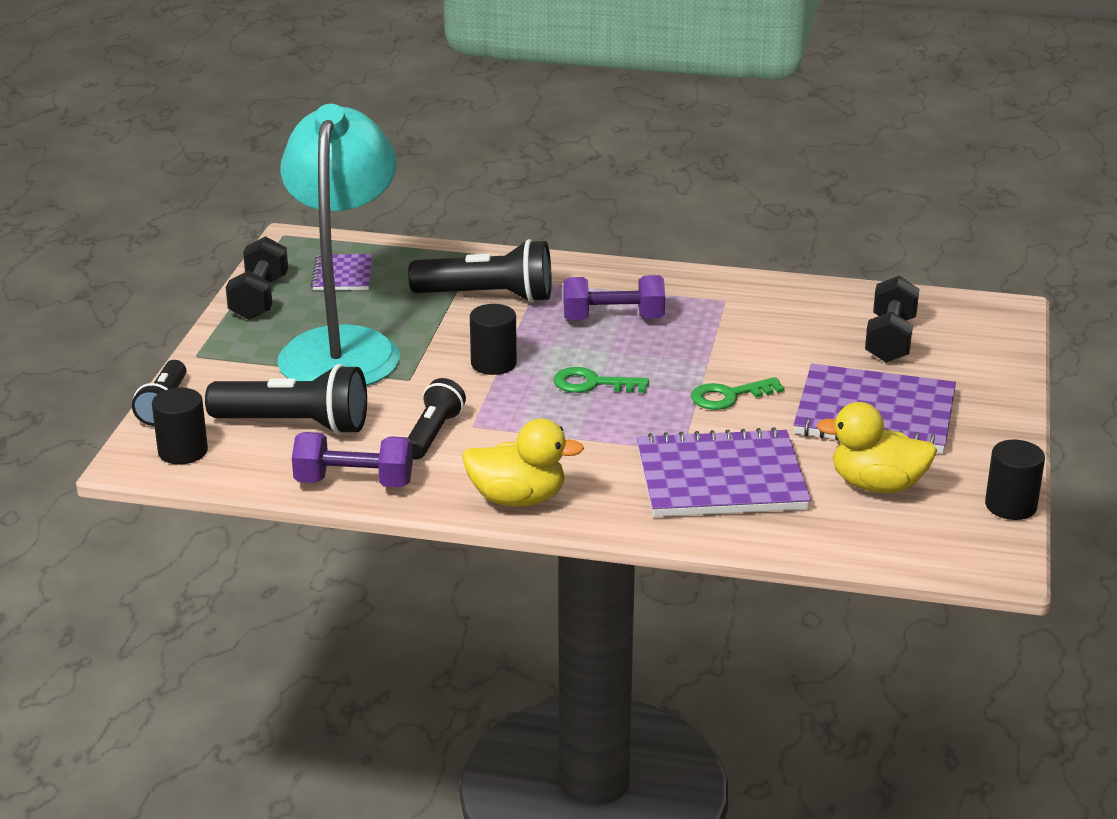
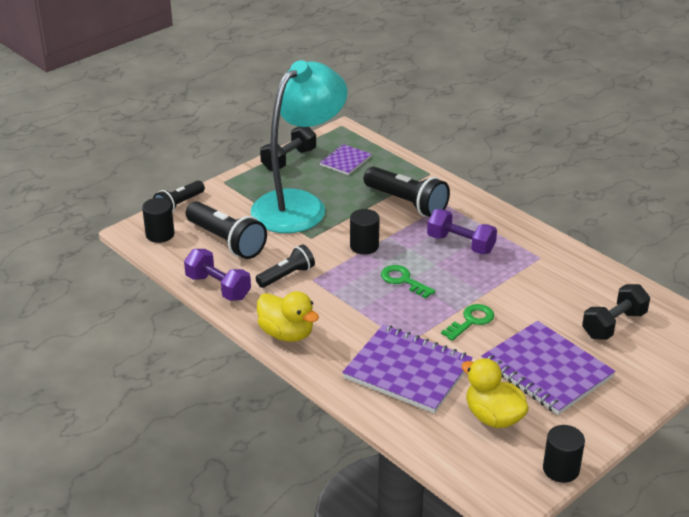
camera: 35 degrees right, 5 degrees up
(728, 396) = (471, 321): green key -> green key turned 120 degrees clockwise

